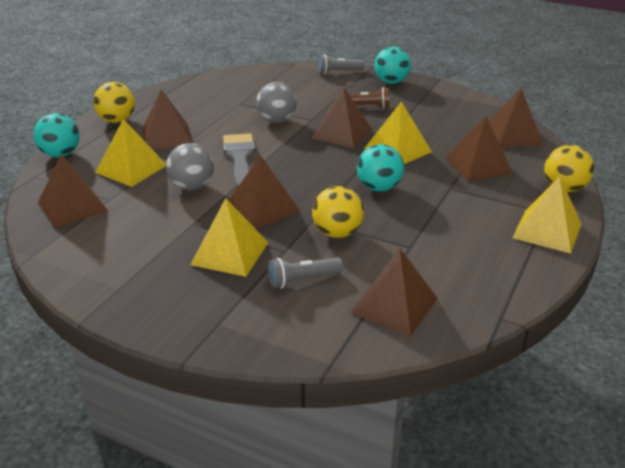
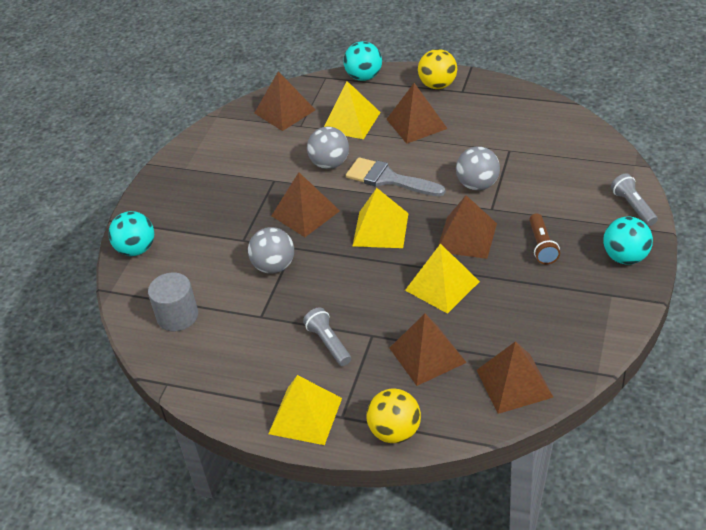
camera: 85 degrees right, 10 degrees up
(230, 253) = (234, 211): yellow pyramid -> yellow pyramid (380, 229)
(240, 158) = (389, 179): grey brush -> grey brush turned 135 degrees counterclockwise
(302, 280) = (204, 258): grey flashlight -> grey flashlight (328, 343)
(337, 233) = (274, 266): yellow ball -> grey ball
(379, 188) = (358, 282): turquoise ball -> turquoise ball (136, 249)
(394, 305) = (177, 316): brown pyramid -> grey cylinder

